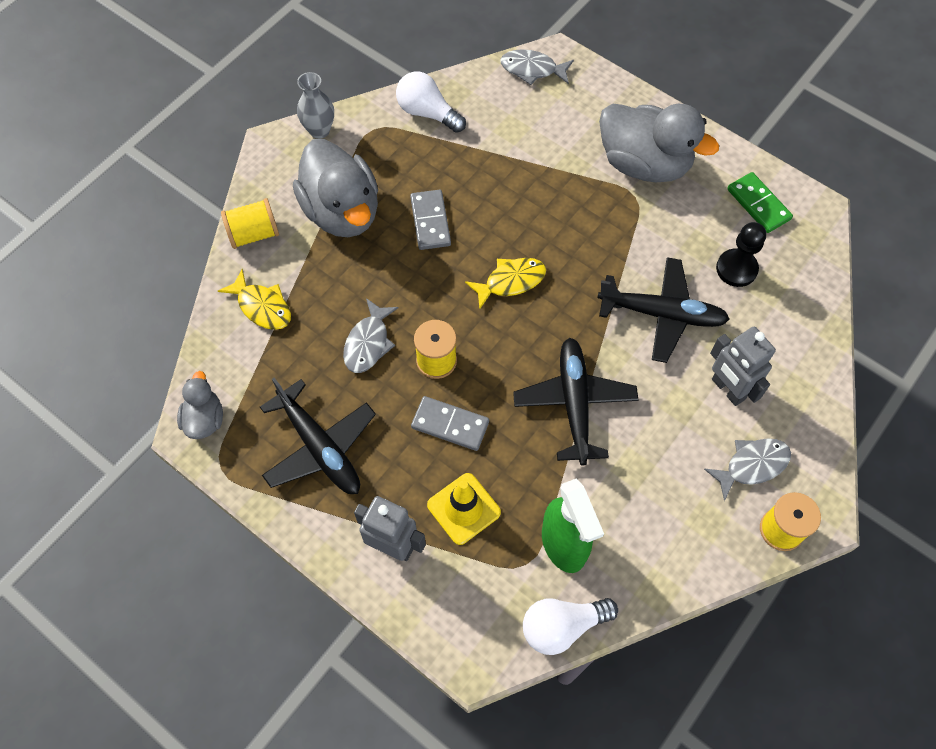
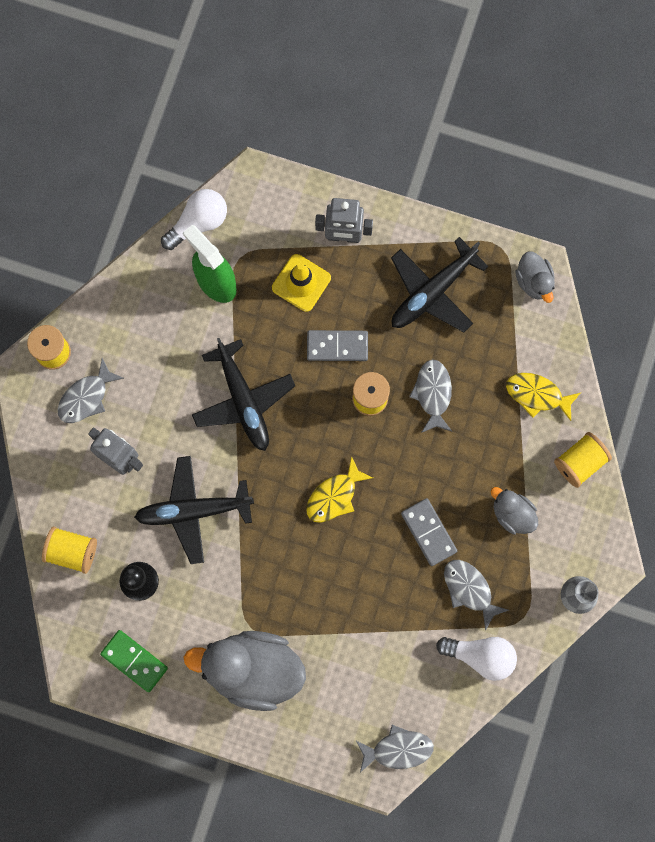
camera: 160 degrees right, 15 degrees up
(319, 447) = (432, 291): black plane -> black plane turned 75 degrees counterclockwise
(342, 212) = (512, 514): grey duck -> grey duck, size x0.50
(413, 164) = (469, 590): none -> grey fish
(801, 317) = (72, 551): none -> yellow spool

